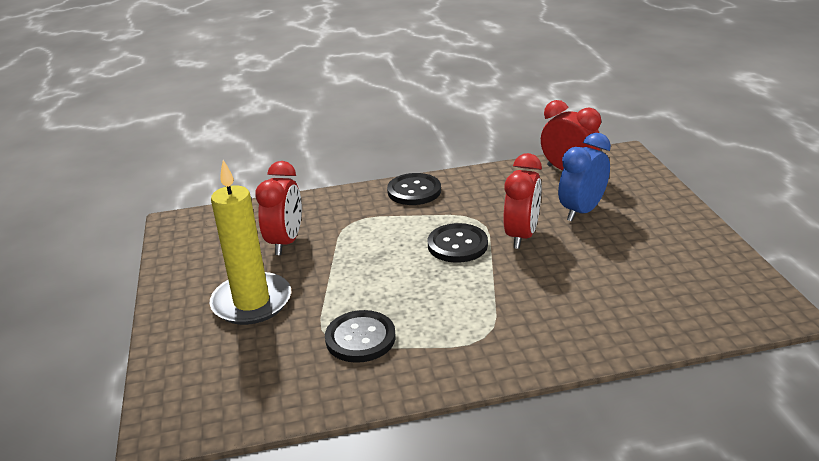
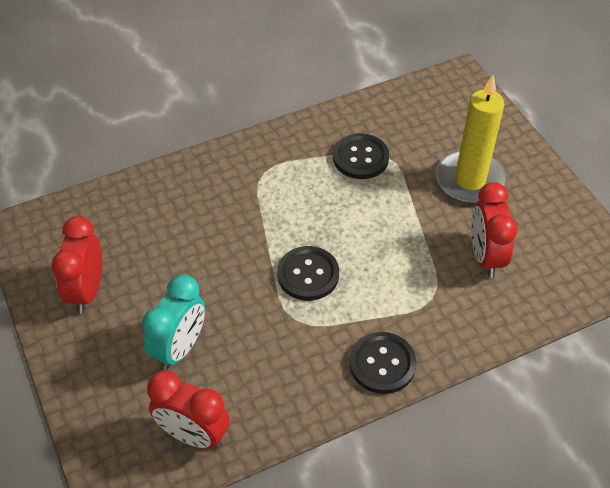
camera: 165 degrees right, 20 degrees up
(521, 236) = (244, 297): red clock -> red clock (87, 291)
(581, 211) = (179, 348): blue clock -> turquoise clock

